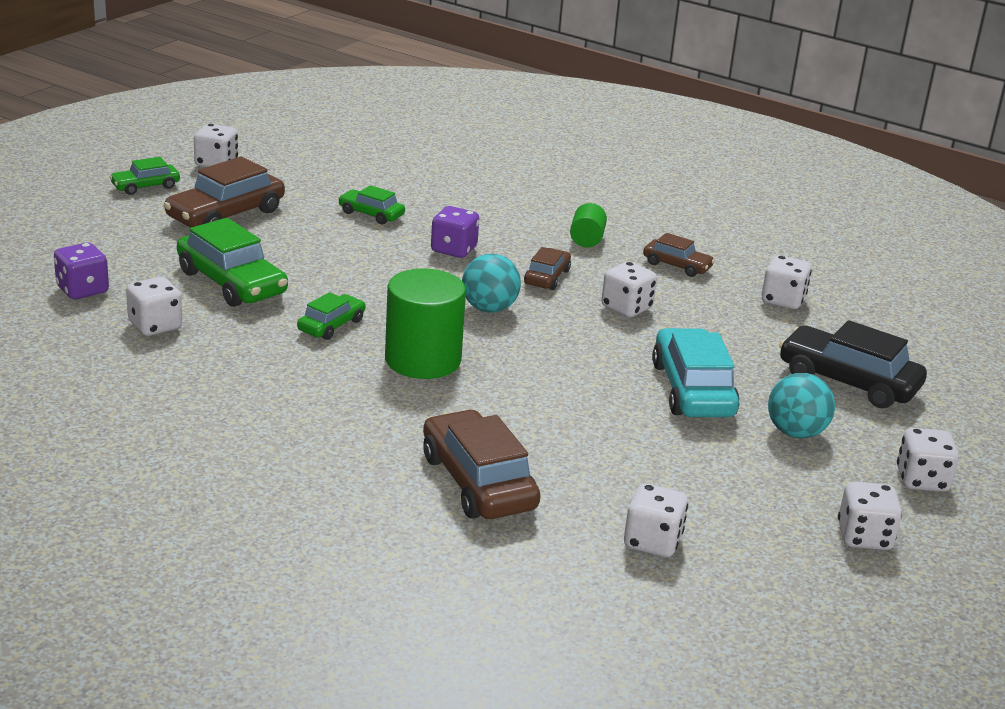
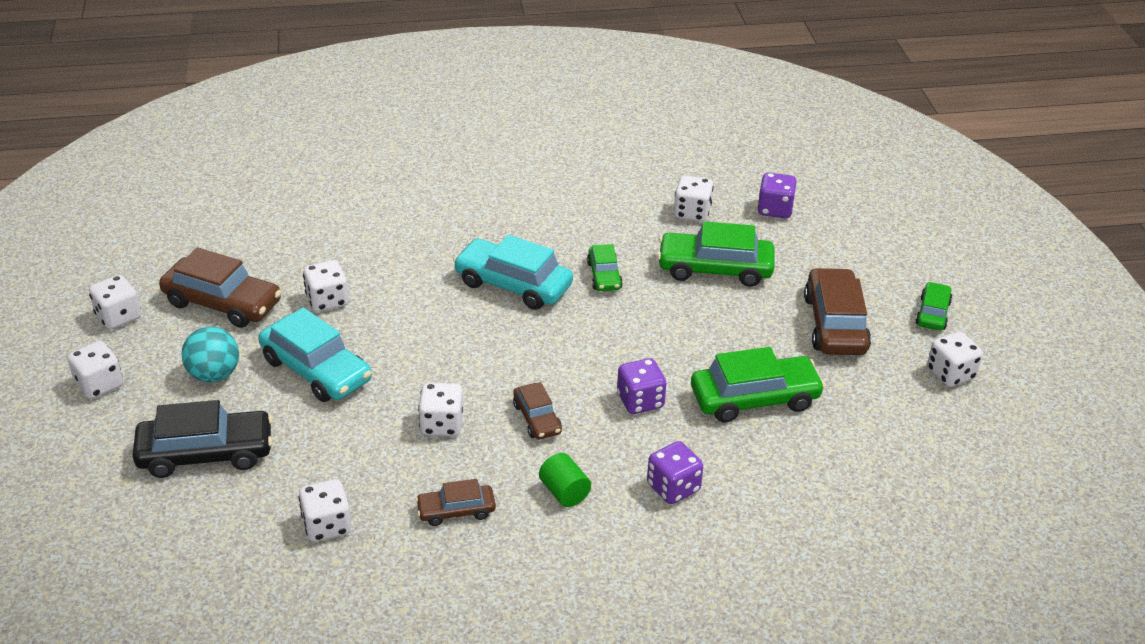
camera: 140 degrees right, 10 degrees up
(371, 214) = (754, 399): green car -> green car, size x1.80
(423, 360) = (513, 285): green cylinder -> turquoise car
(478, 482) = (375, 226): brown car -> brown car (222, 303)
(489, 308) = (533, 356): turquoise ball -> none
(509, 210) = (673, 488): none -> purple dice
(652, 542) = (244, 245): white dice -> white dice (327, 301)

